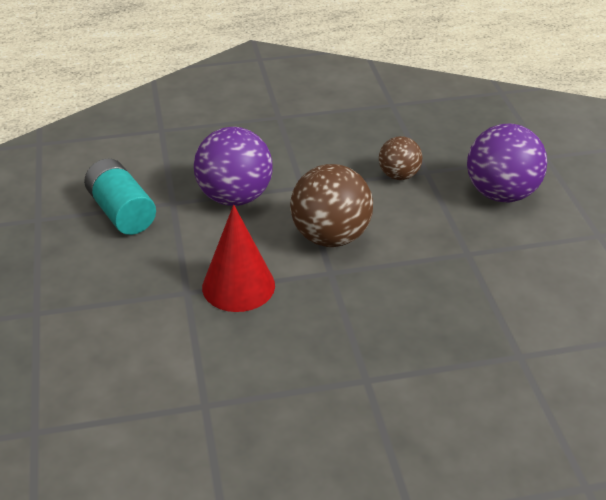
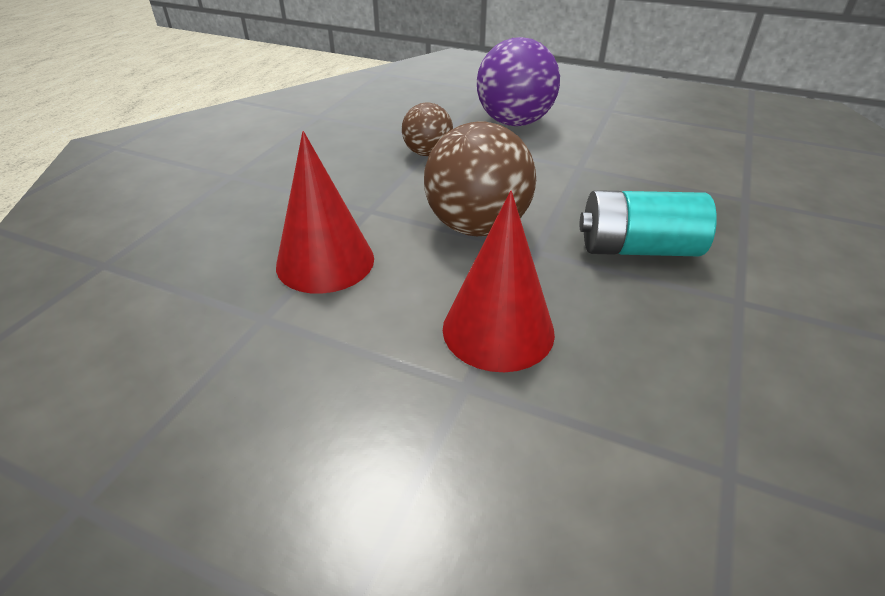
camera: 55 degrees left, 0 degrees up
(121, 212) = (214, 379): turquoise battery -> turquoise battery (638, 249)
(235, 197) = (325, 262): purple ball -> red cone

